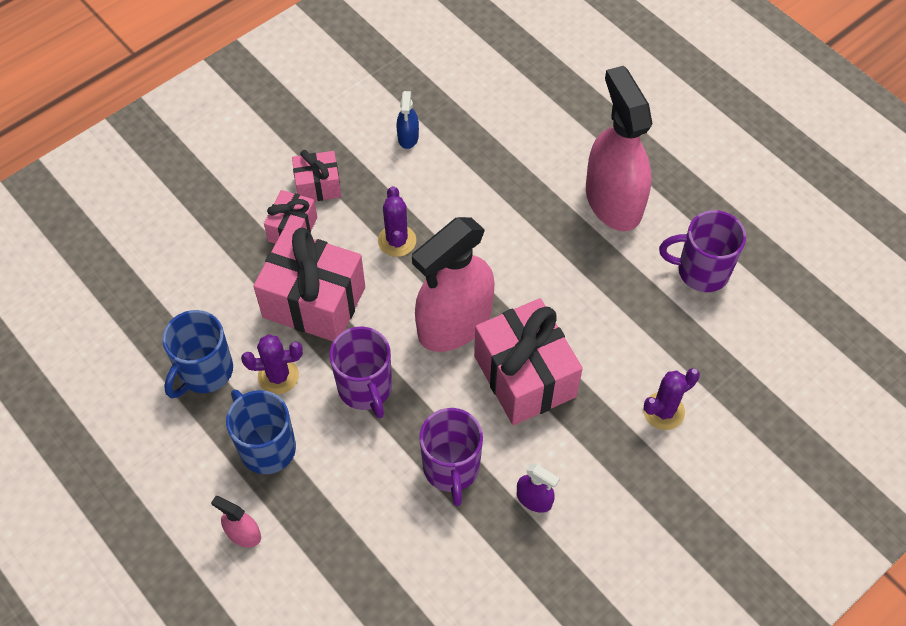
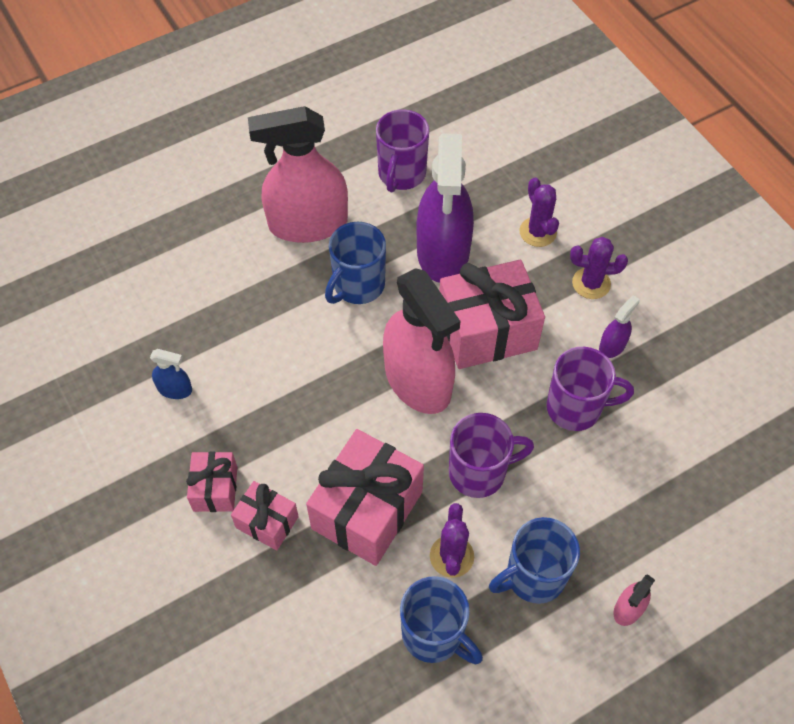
camera: 80 degrees left, 0 degrees up
(397, 241) = (308, 419): purple cactus -> purple cactus (591, 283)
(550, 255) = (357, 286): none -> blue mug
(612, 323) = (443, 252): none -> purple spray bottle

